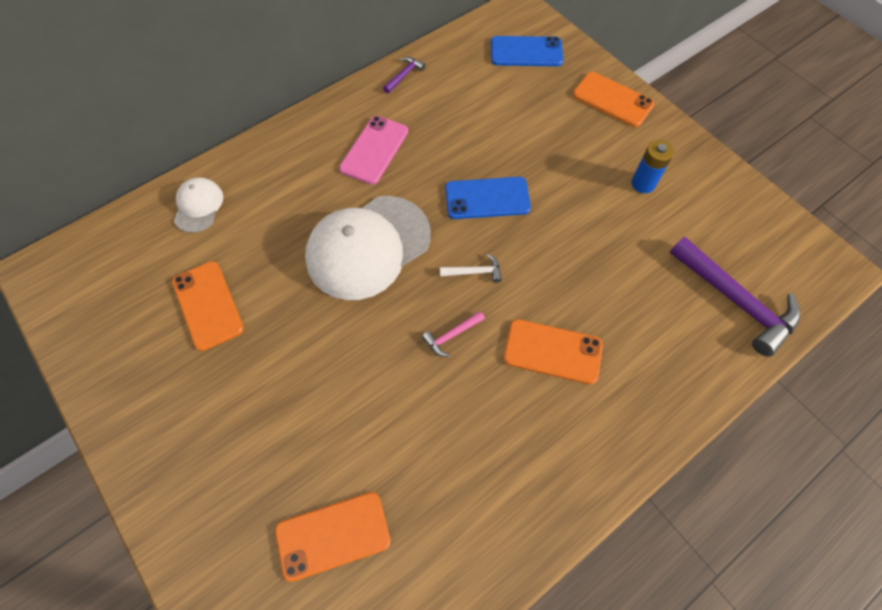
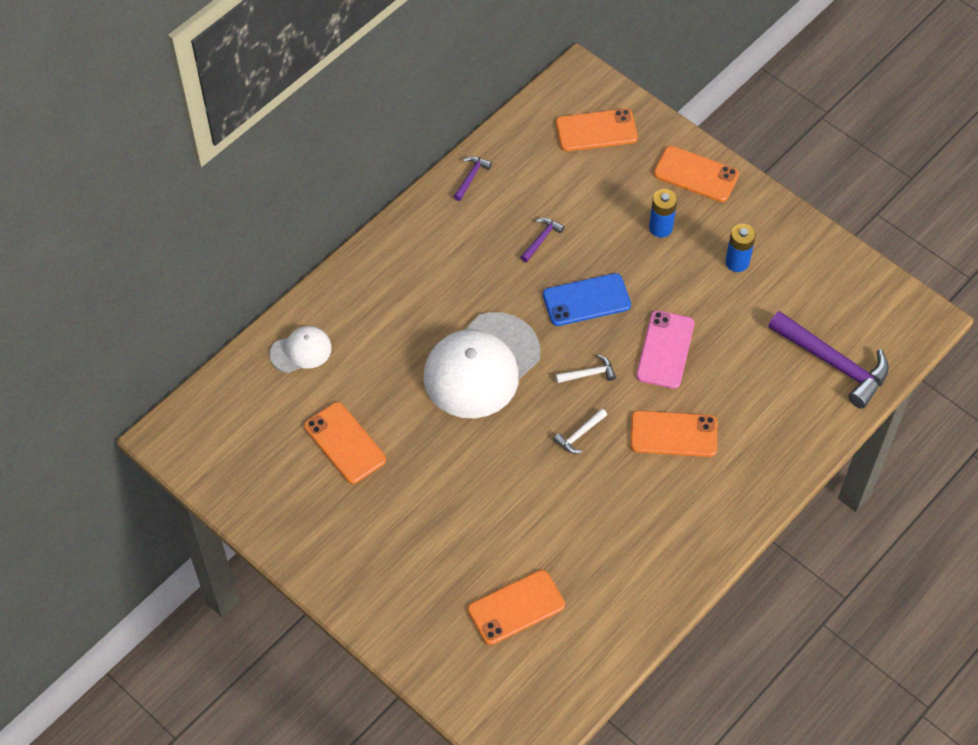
camera: 10 degrees left, 5 degrees down
(198, 206) = (301, 351): white cap -> white cap turned 75 degrees clockwise
(374, 150) = (461, 266): pink phone -> pink phone (665, 350)
(451, 335) = (579, 435): pink hammer -> white hammer
(456, 136) = (541, 239): none -> purple hammer
(526, 52) = (596, 131): blue phone -> orange phone
(572, 142) = (660, 228): none -> blue battery

